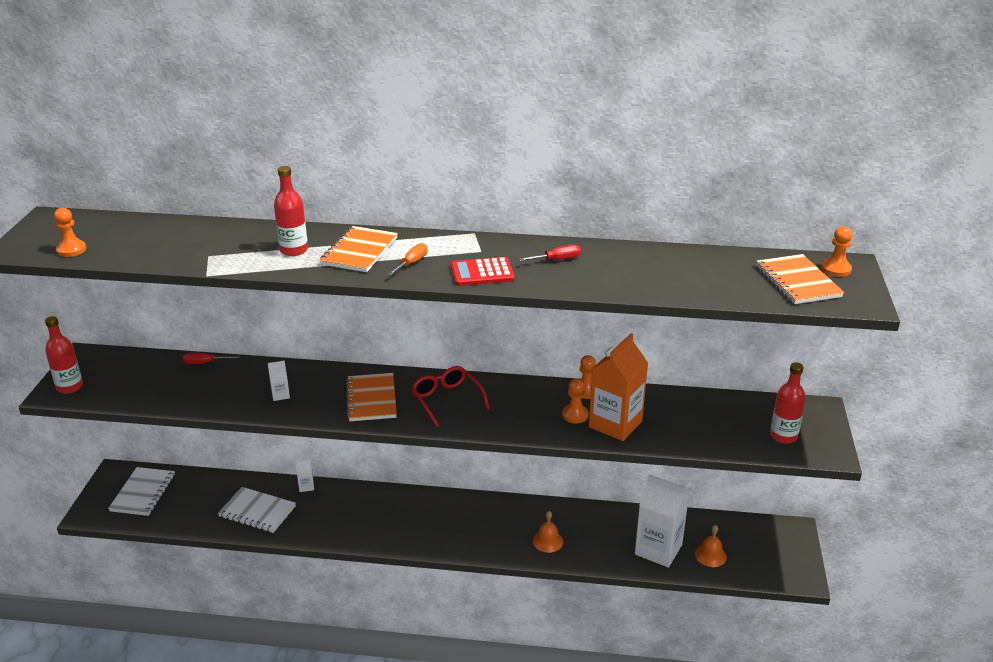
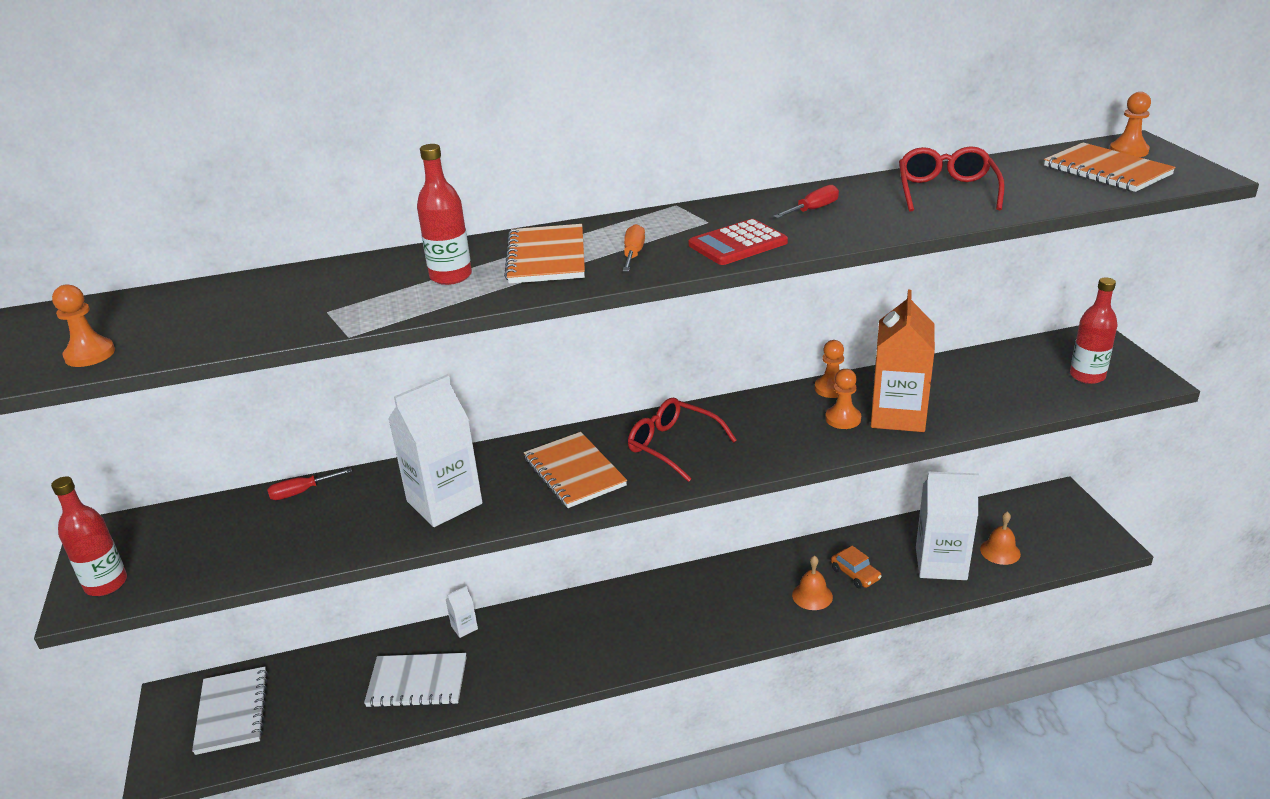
camera: 20 degrees left, 0 degrees up
(280, 395) = (444, 502): white carton -> white carton, size x2.33
(589, 536) = (855, 574): none -> orange car
(662, 268) = (946, 191): none -> red glasses

